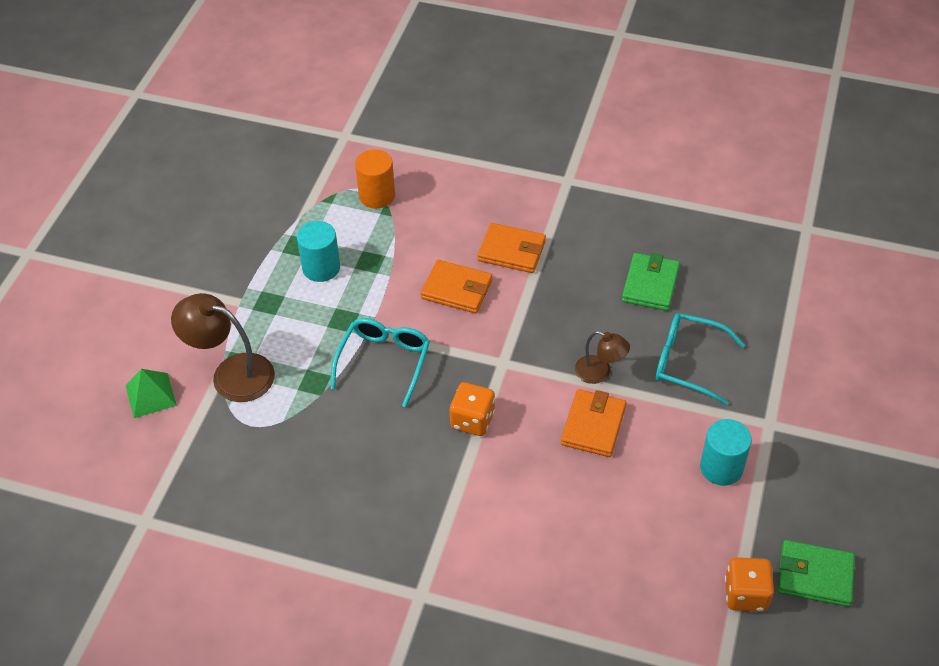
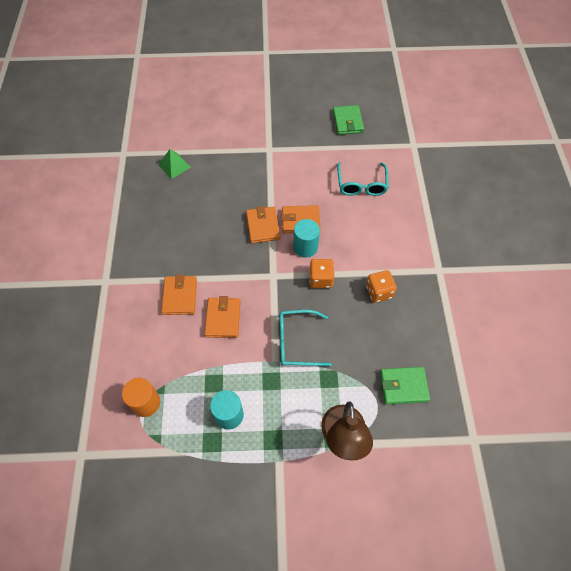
camera: 110 degrees left, 10 degrees up
(150, 395) = (383, 487): green pyramid -> green pyramid (174, 166)
(599, 373) = (263, 226): brown lamp -> orange wallet
(650, 284) = (188, 217): green wallet -> green wallet (403, 386)
(688, 363) = (241, 188): turquoise glasses -> turquoise glasses (361, 185)
(721, 467) = (304, 163): turquoise cylinder -> turquoise cylinder (305, 247)
(745, 594) = (369, 143): orange dice -> orange dice (379, 292)

